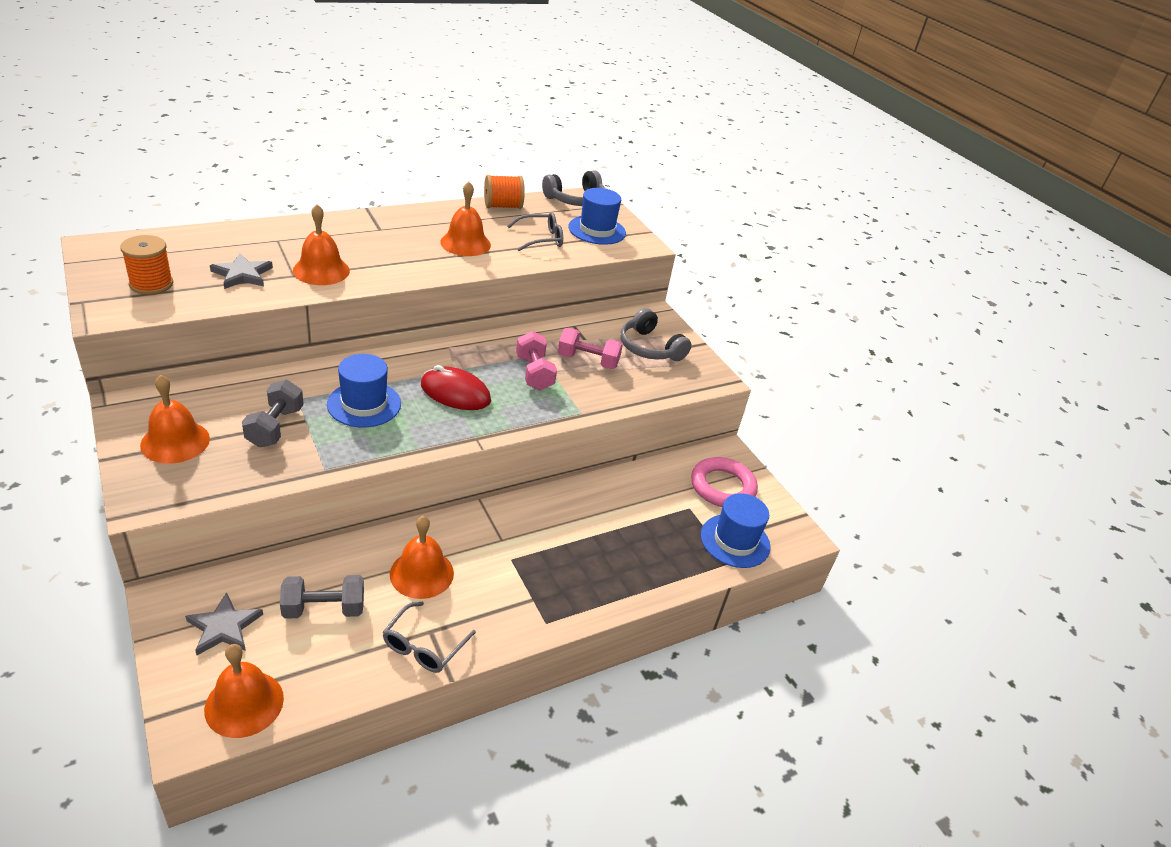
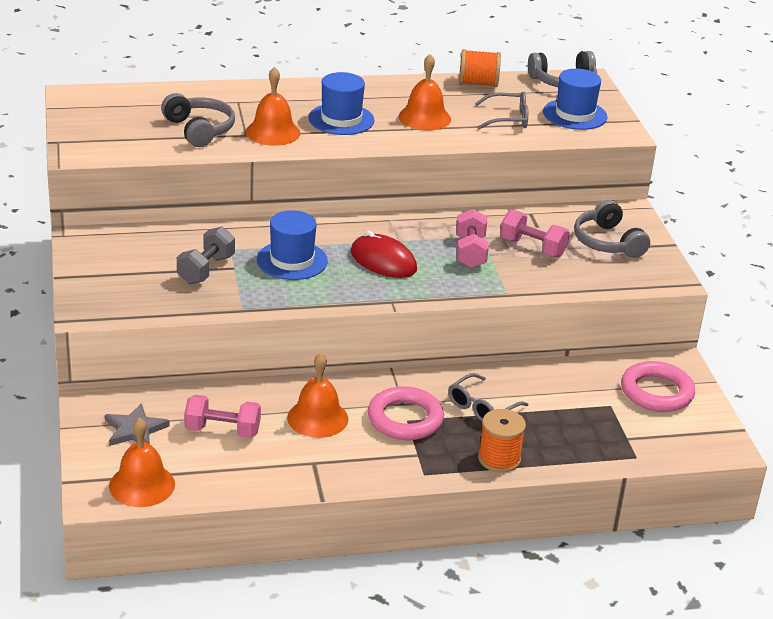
camera: 20 degrees right, 5 degrees down
(151, 284) = (117, 132): orange spool -> orange spool (499, 459)
(175, 441) = (117, 271): orange bell -> none
(242, 274) = (199, 130): grey star -> grey headphones
(324, 609) = (222, 431): grey dumbbell -> pink dumbbell
(424, 646) = (304, 472): grey glasses -> grey glasses (482, 407)
(509, 558) = (405, 419): none -> pink ring
(735, 541) = (649, 440): blue hat -> blue hat (341, 119)

